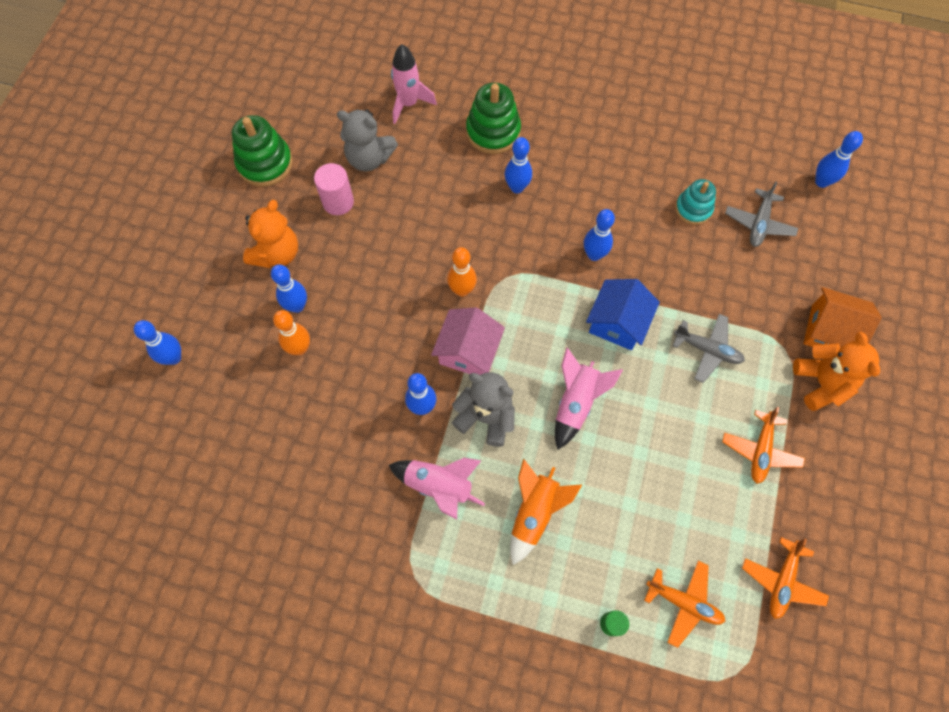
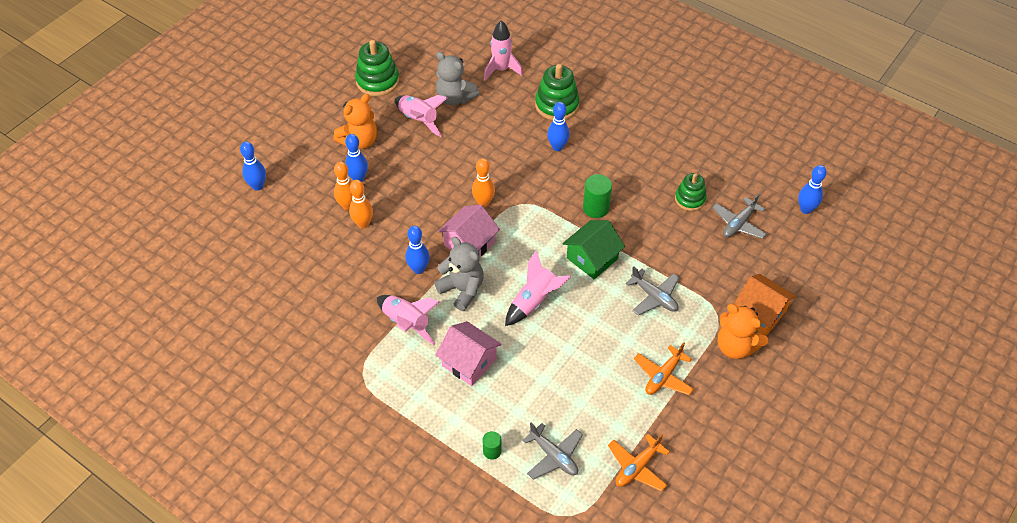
camera: 20 degrees right, 15 degrees down
(329, 367) = (363, 224): none -> orange bowling pin
(338, 202) = (419, 120): pink cylinder -> pink rocket
(534, 512) = (469, 362): orange rocket -> pink house
(594, 254) = (596, 208): blue bowling pin -> green cylinder
(617, 323) = (592, 258): blue house -> green house
(684, 602) = (553, 456): orange plane -> grey plane
(693, 209) = (690, 199): turquoise stacking toy -> green stacking toy
(821, 383) = (735, 346): orange teddy bear -> orange teddy bear turned 120 degrees clockwise

